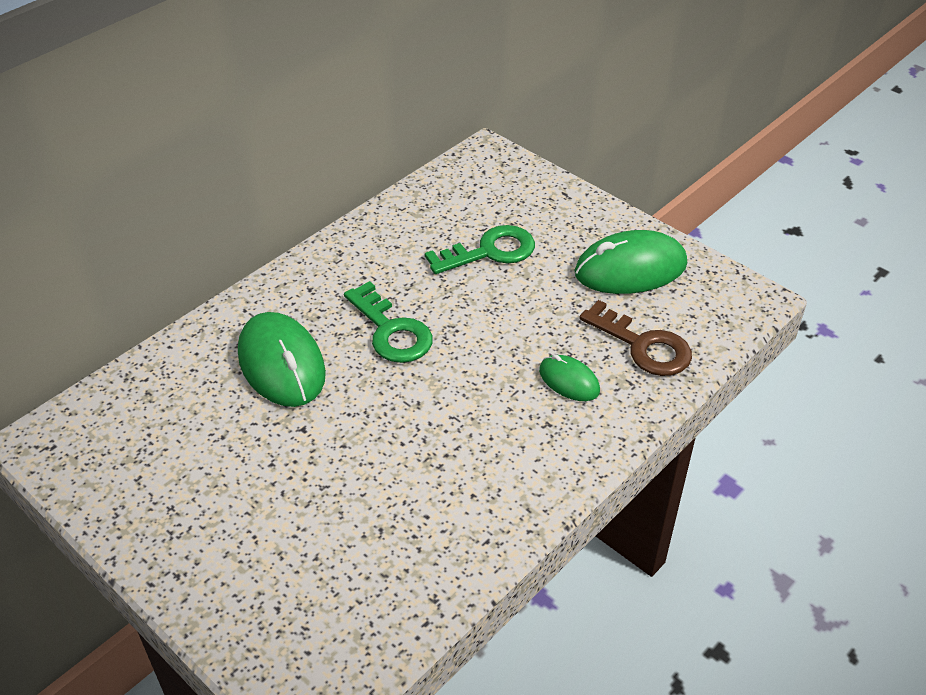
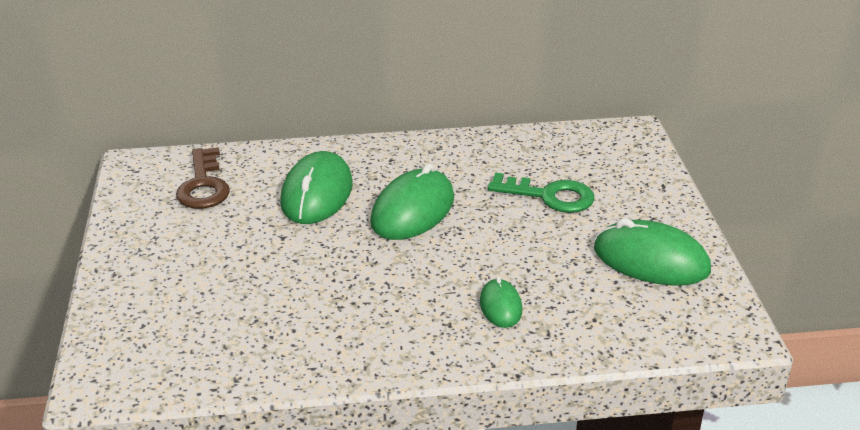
camera: 40 degrees right, 10 degrees down
(391, 331) = (412, 210): green key -> green mouse
(643, 346) = (591, 315): brown key -> brown key (203, 185)

